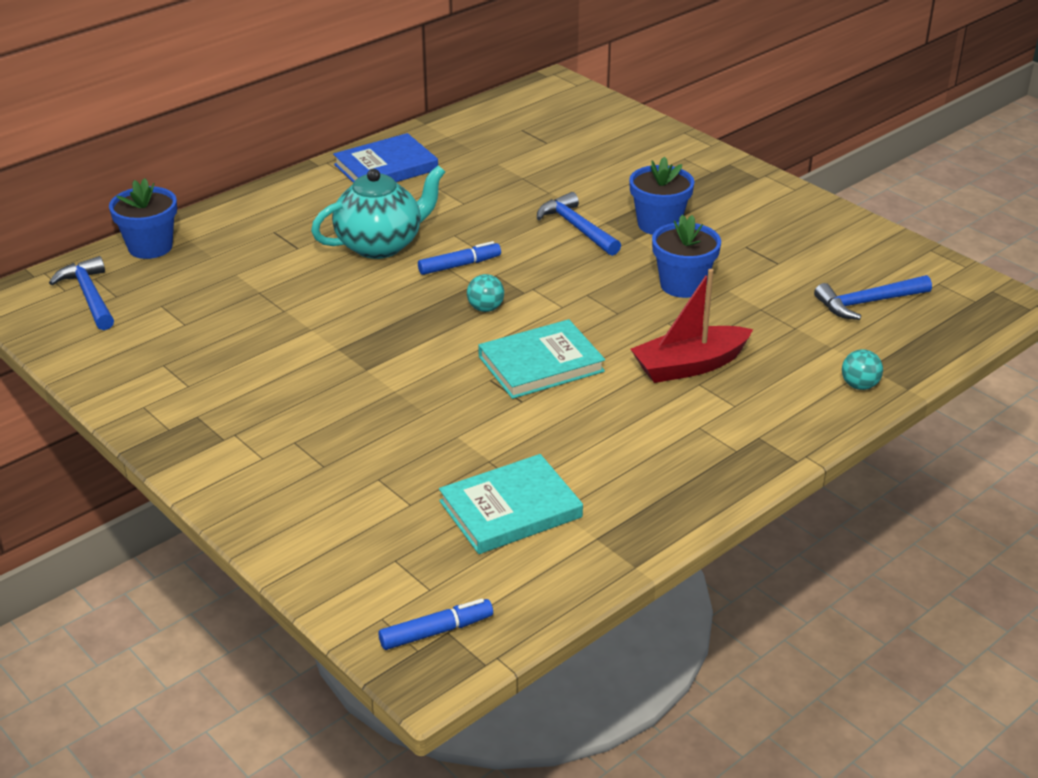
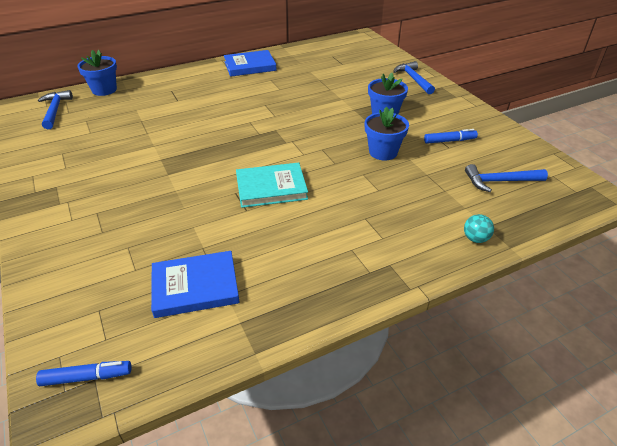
camera: 15 degrees right, 5 degrees up
(380, 245) = (221, 105): turquoise teapot -> none
(459, 265) = (257, 122): blue marker -> blue marker (449, 141)
(485, 308) = (258, 148): turquoise ball -> none
(510, 509) = (195, 287): turquoise book -> blue book
(576, 228) = (335, 110): blue hammer -> blue hammer (413, 79)
(689, 366) = (364, 205): red boat -> none

